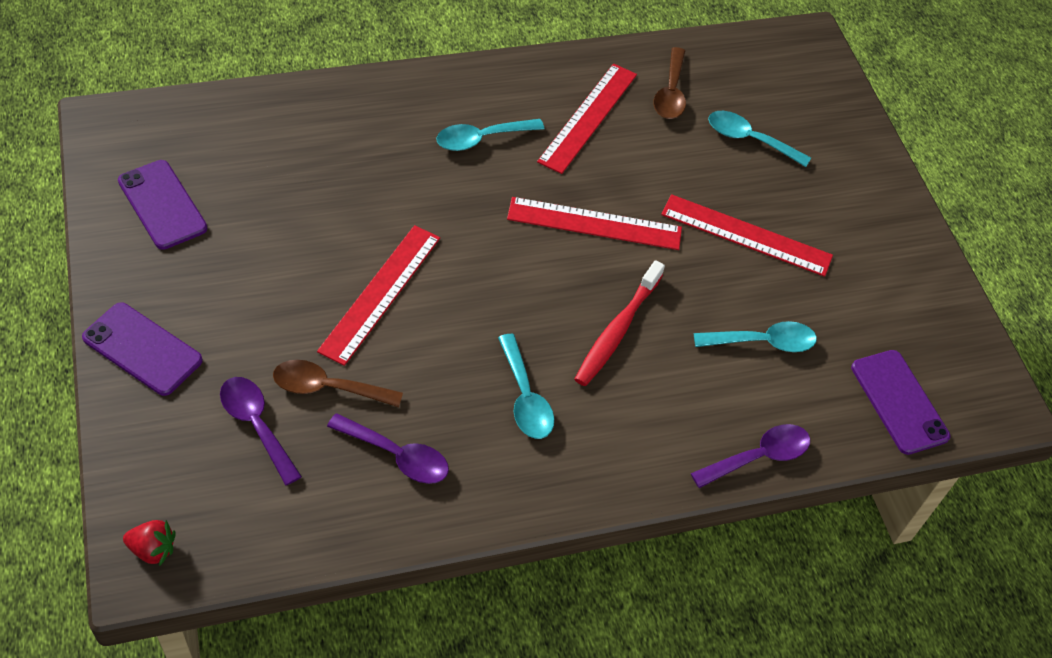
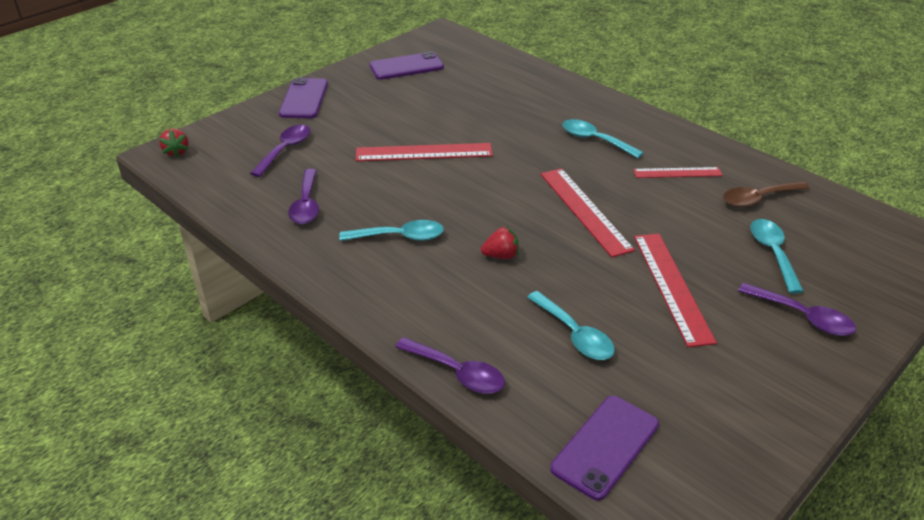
camera: 65 degrees right, 15 degrees down
(162, 204) = (406, 67): purple phone -> purple phone turned 45 degrees clockwise
(328, 388) = (334, 162): brown spoon -> none
(525, 397) = (400, 237): turquoise spoon -> turquoise spoon turned 135 degrees counterclockwise
(588, 117) = (677, 173): red ruler -> red ruler, size x0.62
(617, 330) = (501, 255): red toothbrush -> red strawberry
(835, 180) = (803, 317): none -> purple spoon

